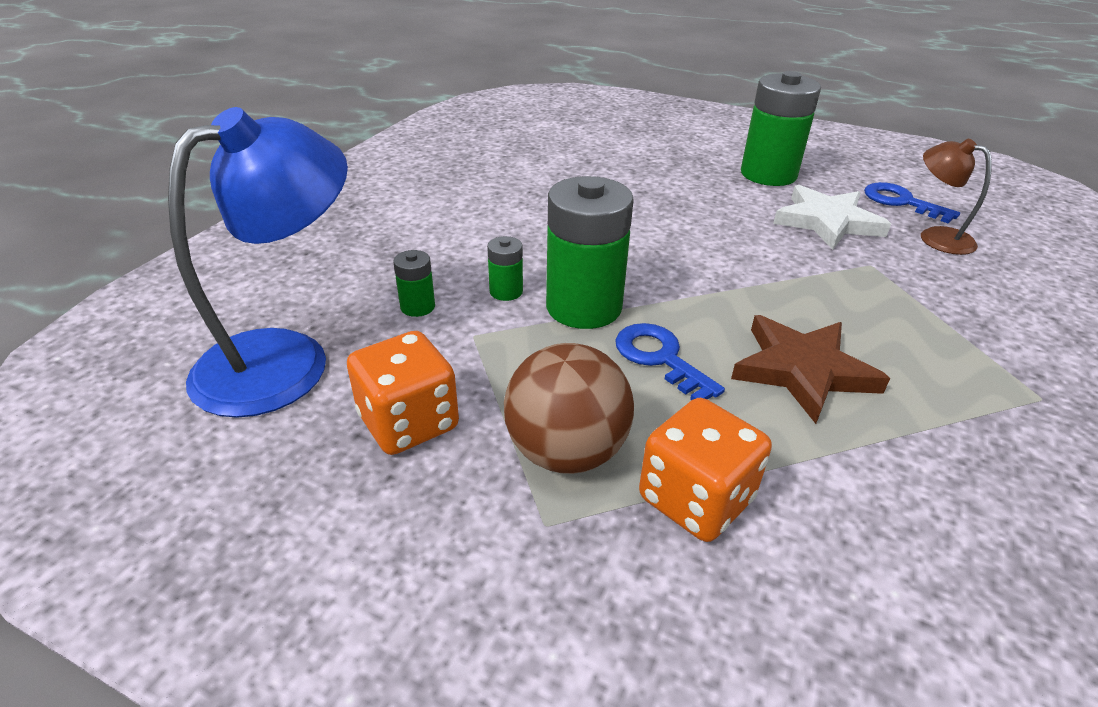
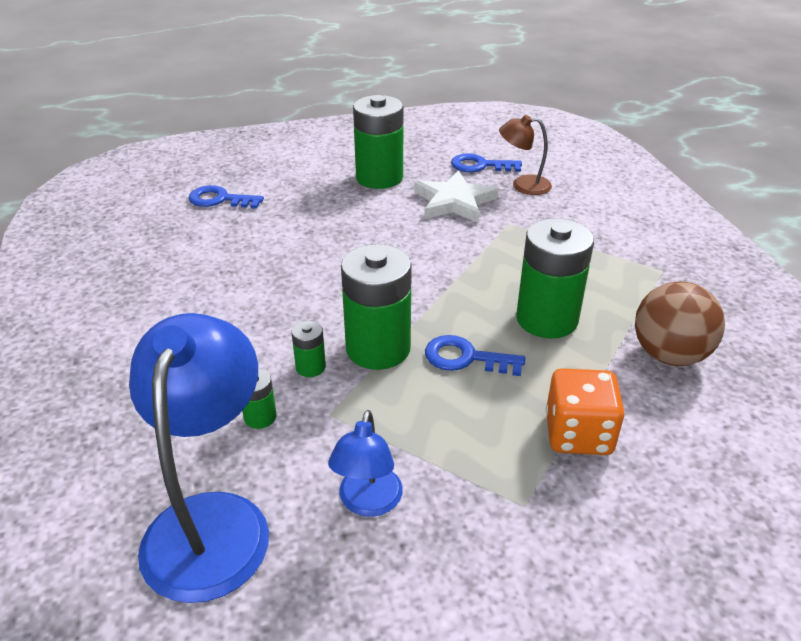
camera: 40 degrees left, 0 degrees up
(409, 422) = (368, 503): orange dice -> blue lamp
(566, 452) = (484, 454): brown ball -> brown ball (669, 355)
(596, 141) = (220, 199): none -> blue key
(802, 370) = (546, 319): brown star -> green battery

